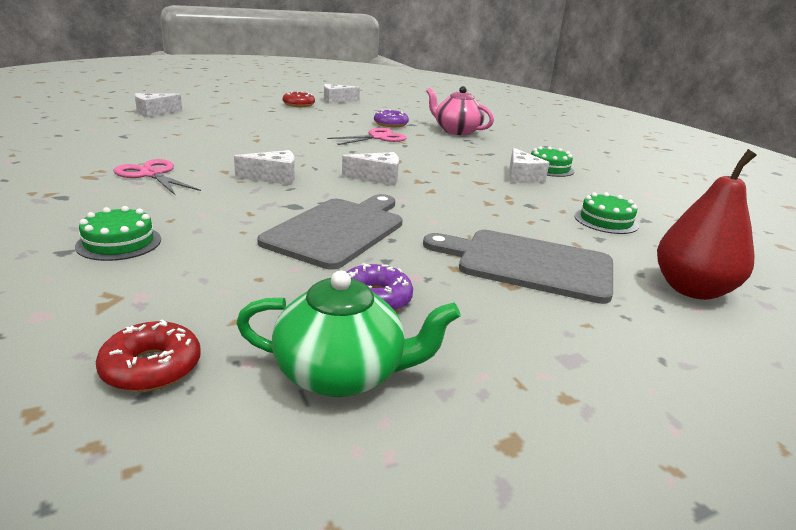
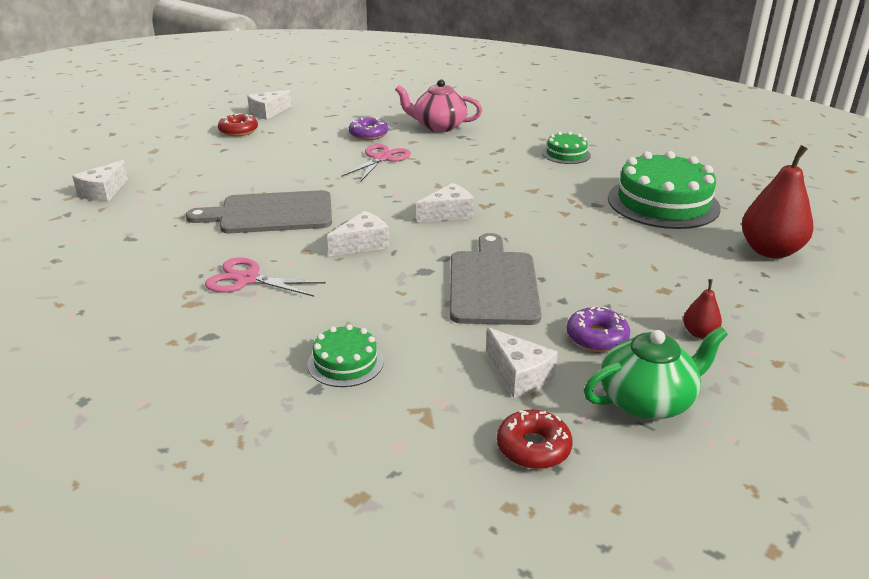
camera: 25 degrees left, 5 degrees up
(499, 334) = (699, 333): none -> red pear
(521, 177) = (557, 172): white cheese -> white cheese (519, 375)
(528, 264) = (656, 267): grey cutting board -> grey cutting board (271, 213)
(606, 221) = (663, 203): green cake -> green cake, size x2.01

